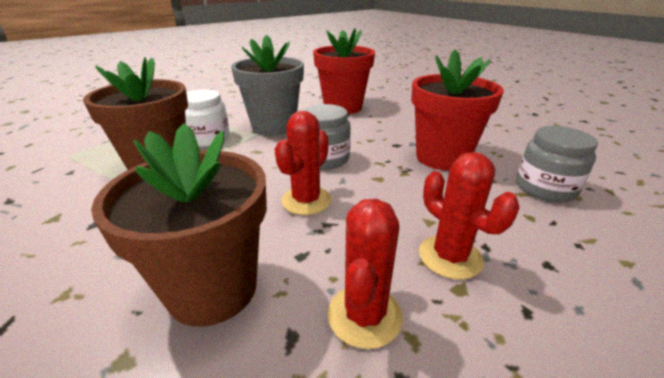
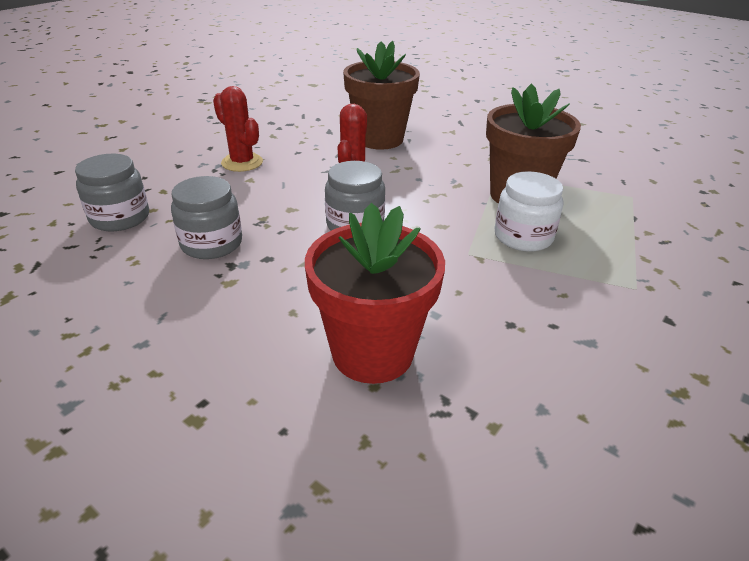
camera: 165 degrees right, 5 degrees up
(274, 127) = (459, 271): grey flower pot -> none
(364, 315) = (296, 139): red cactus -> none
(442, 157) = (211, 243): red flower pot -> grey jar

